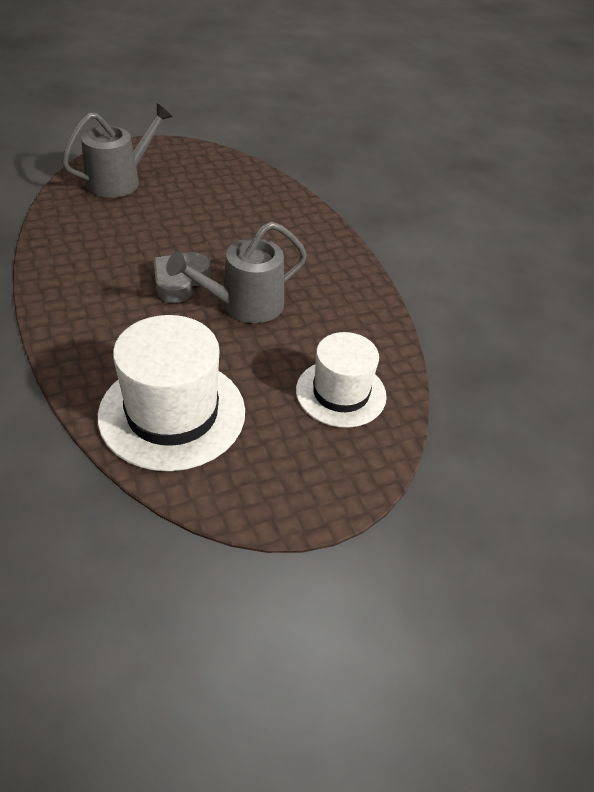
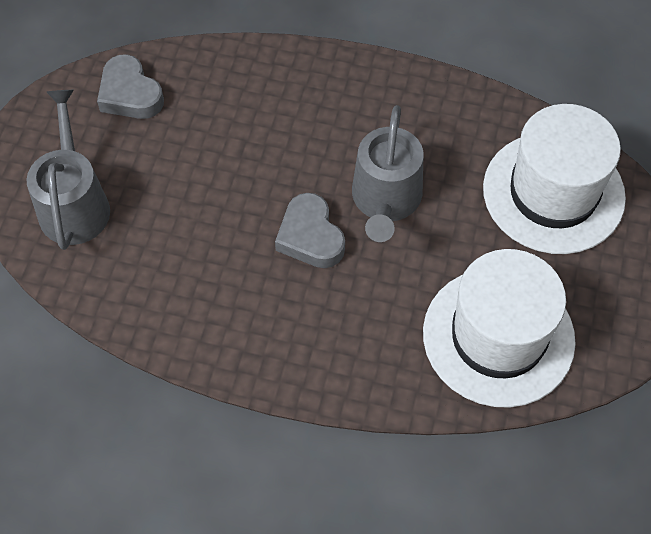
camera: 50 degrees left, 15 degrees up
(220, 171) = (130, 94): none -> grey heart
(341, 393) = (553, 192): white hat -> white hat, size x1.52

